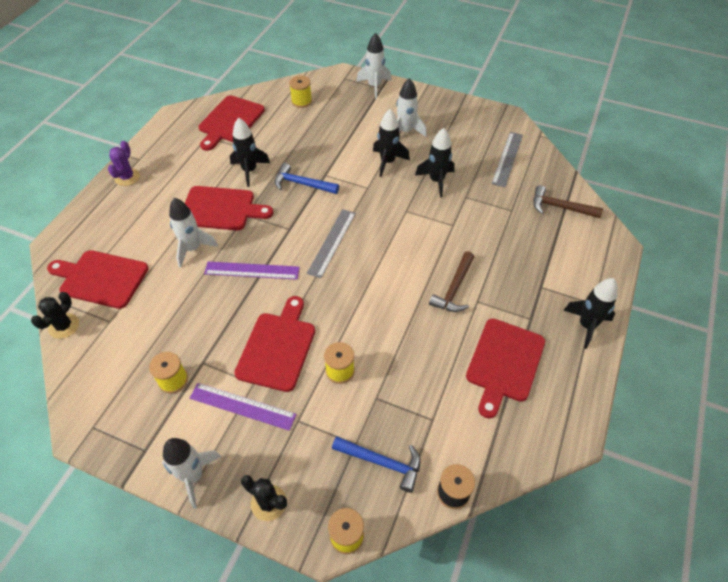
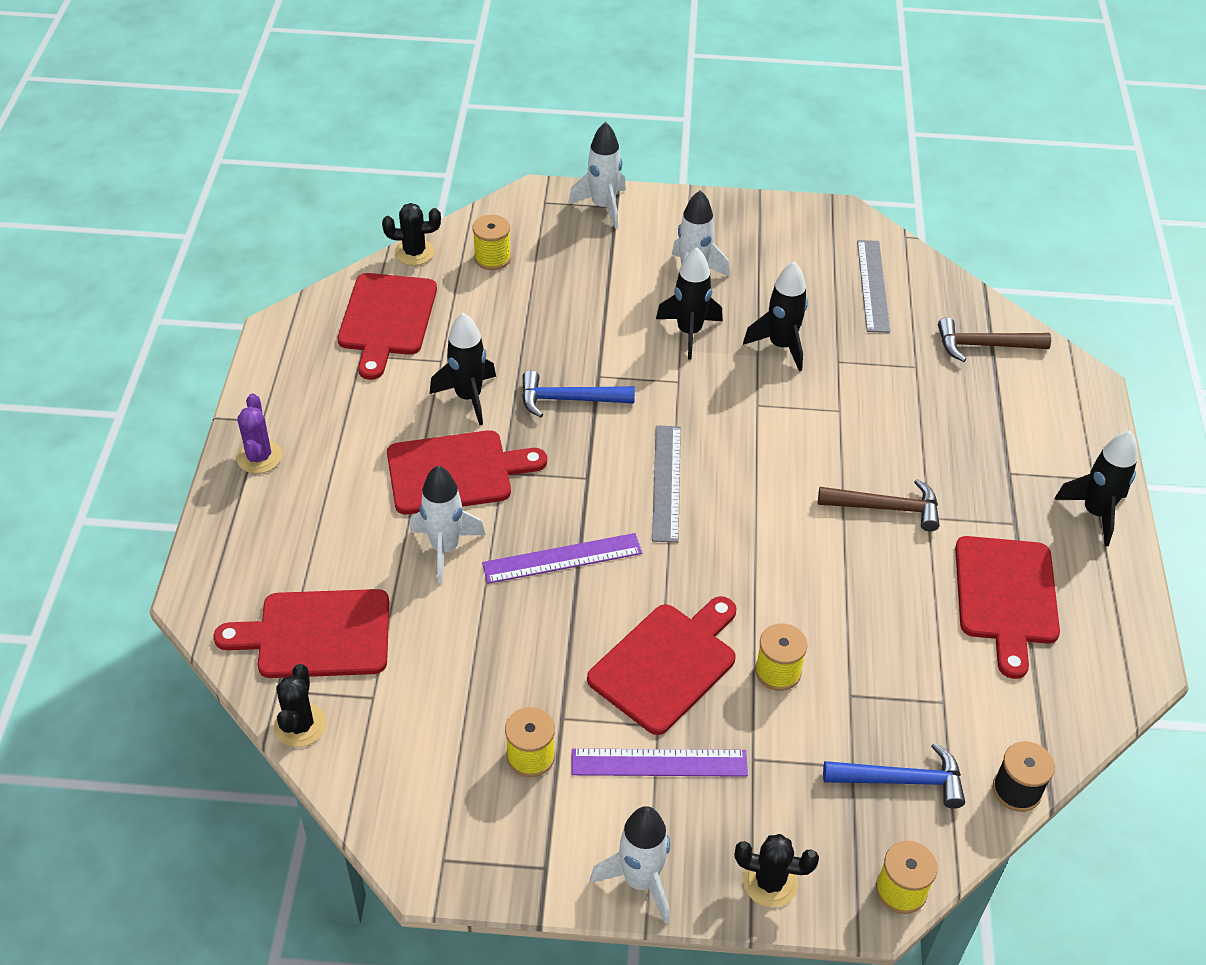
camera: 20 degrees left, 5 degrees down
(263, 90) = (414, 252): none -> black cactus
(277, 347) = (666, 664): red cutting board -> red cutting board turned 45 degrees clockwise
(454, 289) = (886, 508): brown hammer -> brown hammer turned 90 degrees counterclockwise

